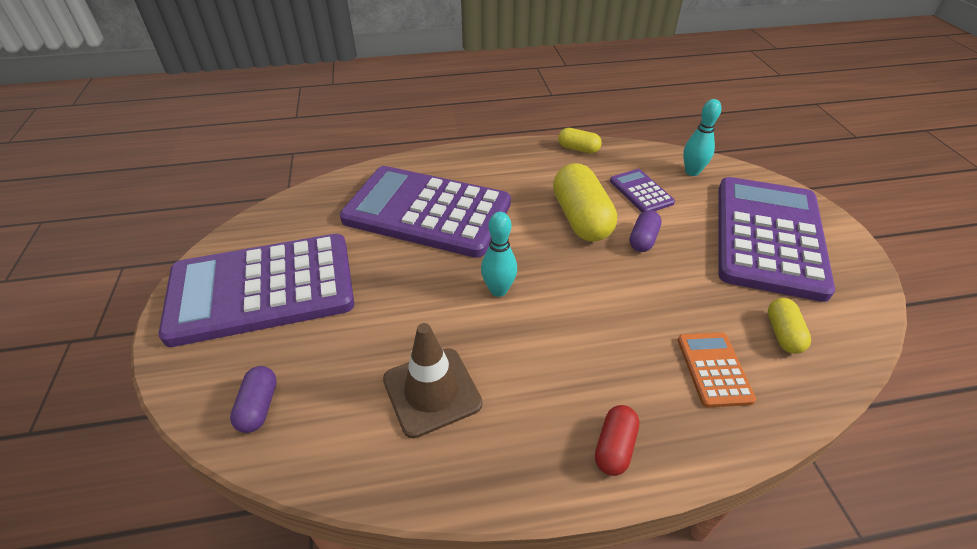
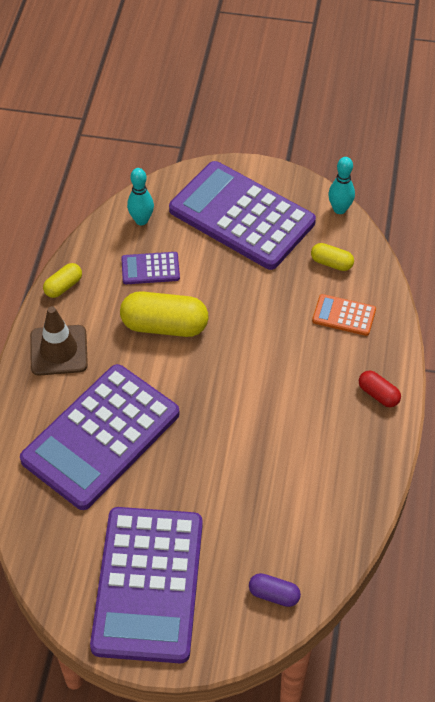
camera: 70 degrees left, 10 degrees up
(432, 391) = (301, 482): brown traffic cone -> brown traffic cone (58, 350)
(498, 290) = (222, 413): turquoise bowling pin -> turquoise bowling pin (339, 209)
(643, 239) = (209, 295): purple capsule -> none

